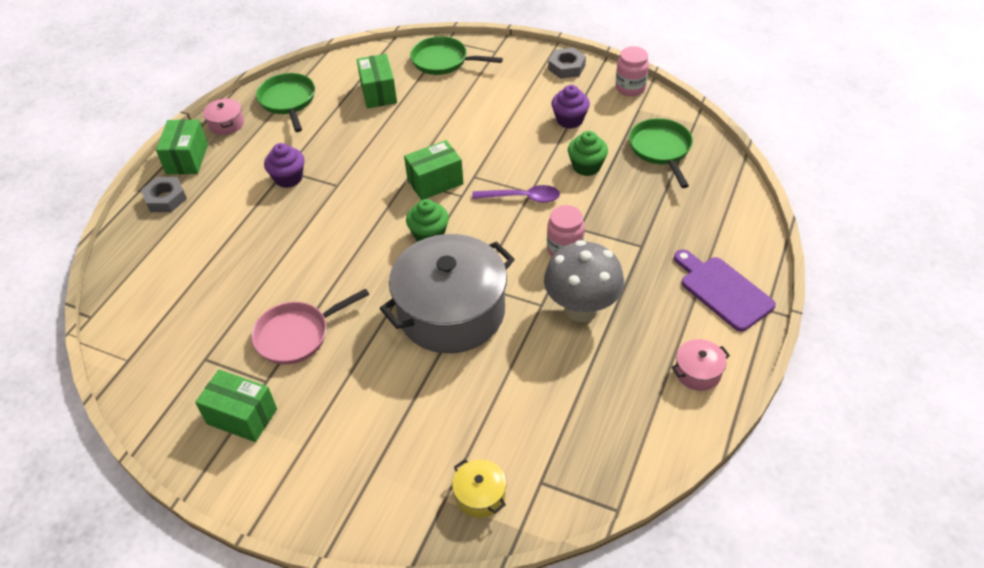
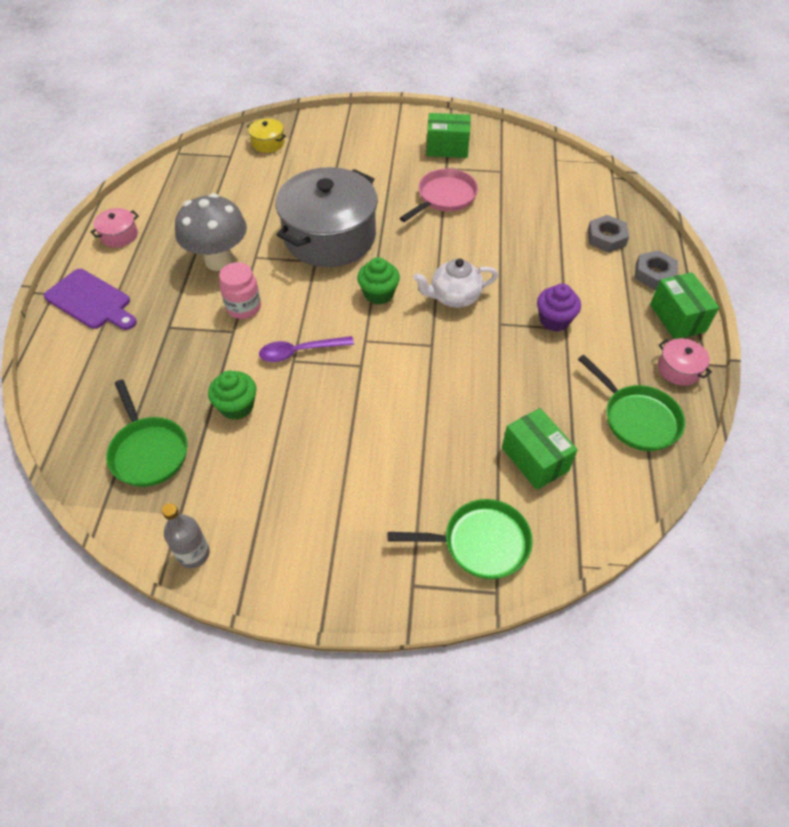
camera: 160 degrees right, 5 degrees up
(360, 216) = (454, 297): none -> white teapot
(435, 182) = (399, 349): green box -> none
(566, 67) = (294, 576): grey nut -> grey nut (606, 238)
(569, 120) = (270, 472): purple cupcake -> none
(630, 88) = (193, 554): pink jar -> grey bottle

